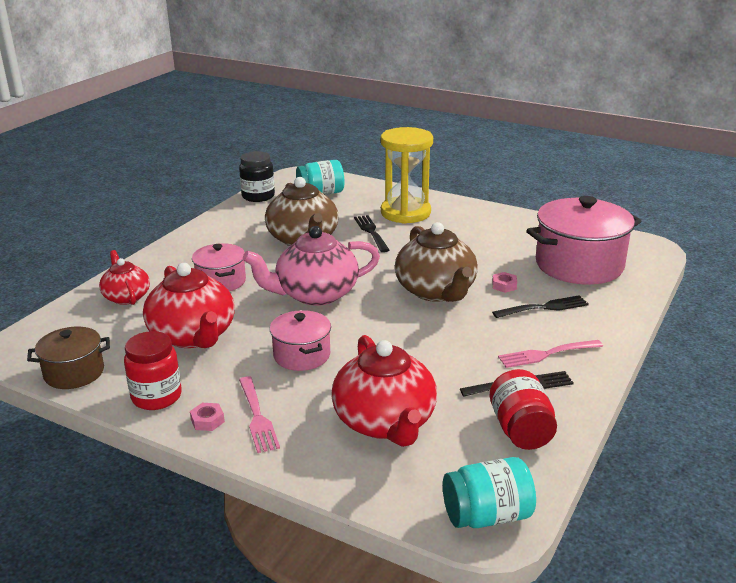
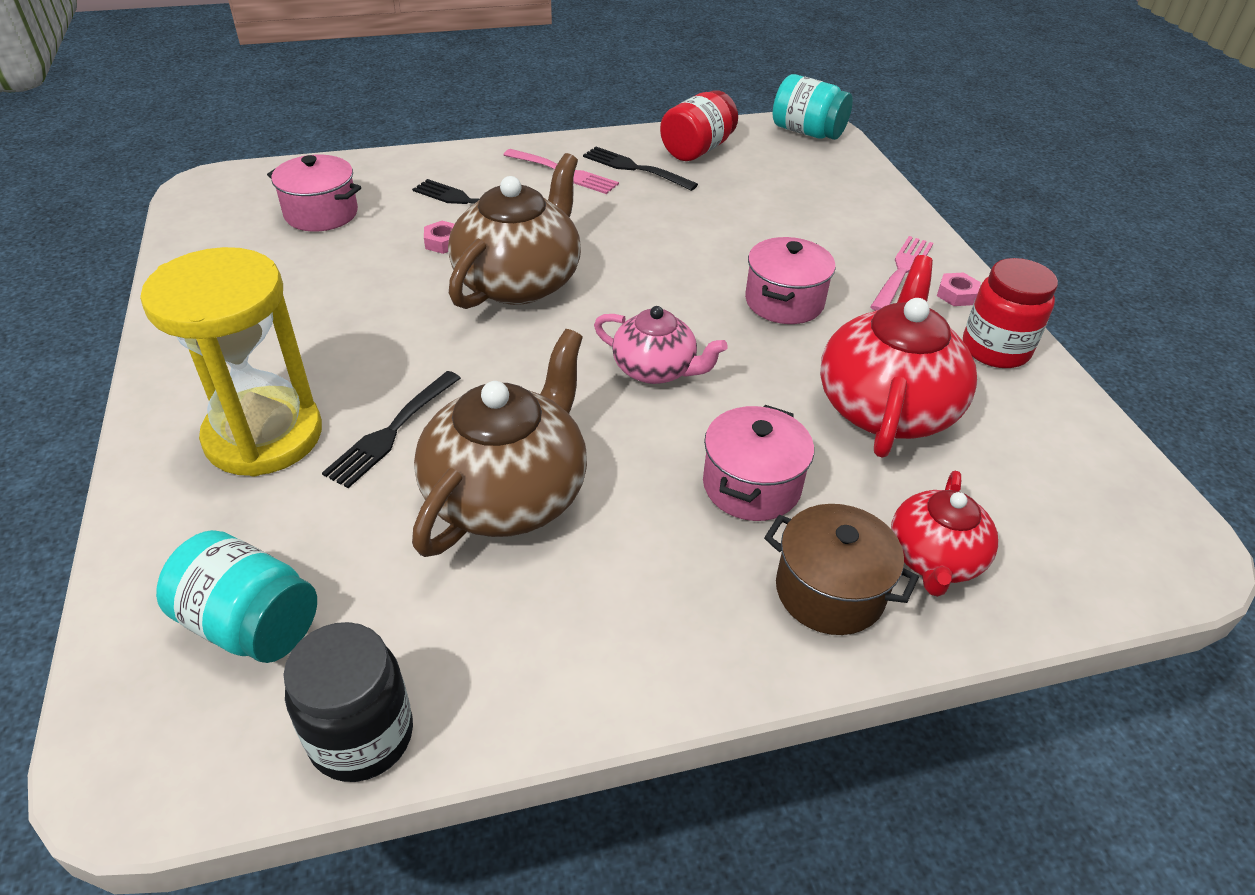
camera: 135 degrees left, 15 degrees up
(74, 373) = (1090, 445): brown pot -> brown pot (829, 591)
(315, 294) = (656, 369): pink teapot -> pink teapot, size x0.59
(385, 422) = (791, 206): red teapot -> none
(579, 265) = (321, 214): pink pot -> pink pot, size x0.55

